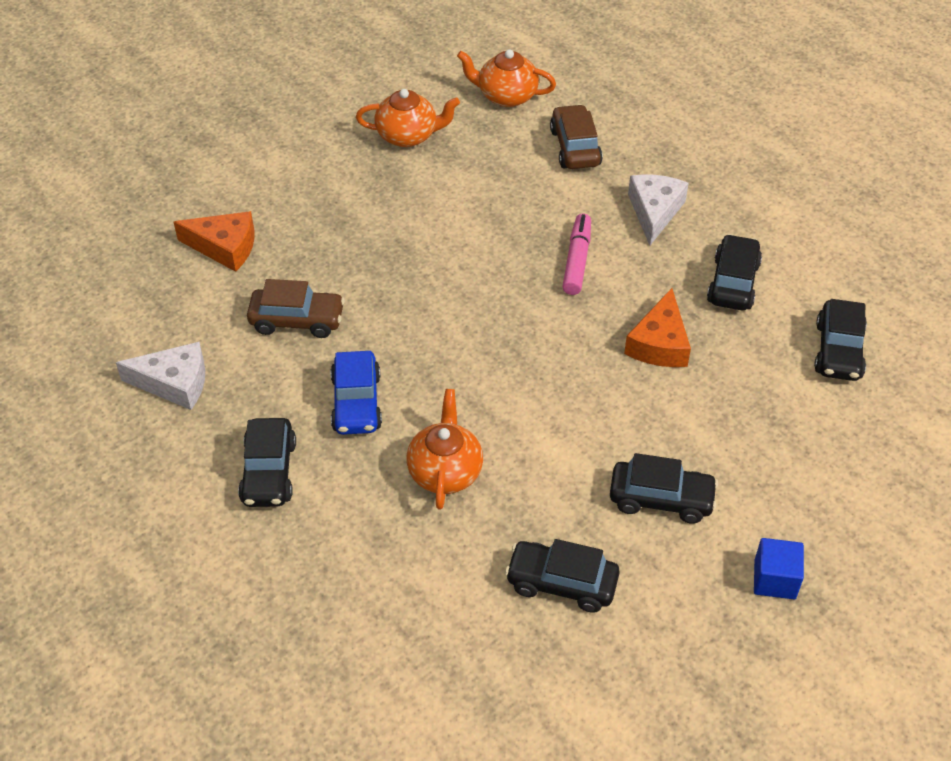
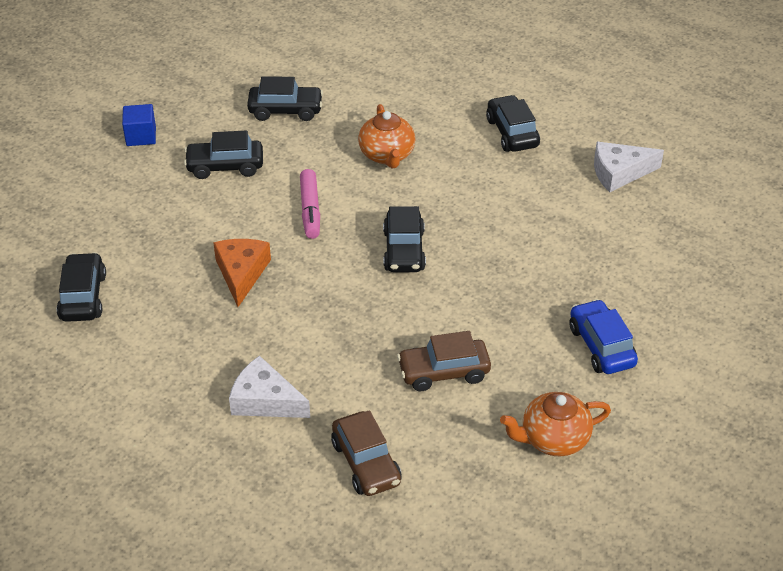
camera: 165 degrees right, 5 degrees down
(225, 247) = (658, 282): orange cheese -> none
(297, 320) = (555, 234): brown car -> brown car (443, 372)
(356, 403) = (473, 185): blue car -> blue car (601, 346)
(506, 96) = (467, 520): orange teapot -> none
(577, 260) = (331, 333): pink marker -> pink marker (310, 210)
(654, 211) = (265, 400): white cheese -> white cheese turned 120 degrees clockwise
(733, 282) = (180, 340): black car -> black car (404, 250)

